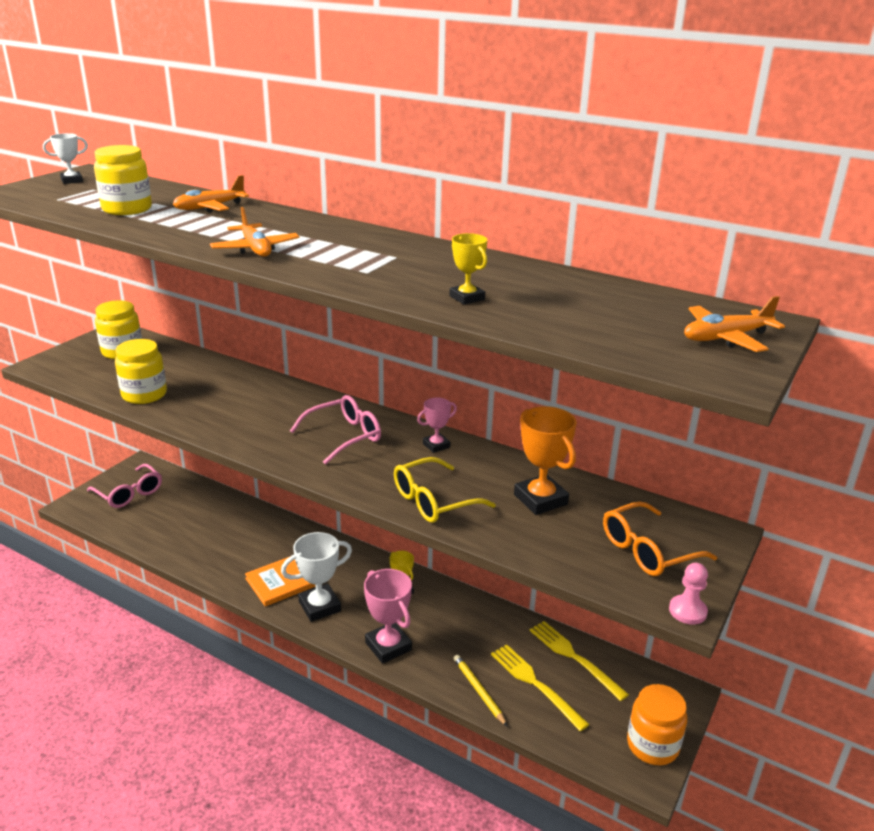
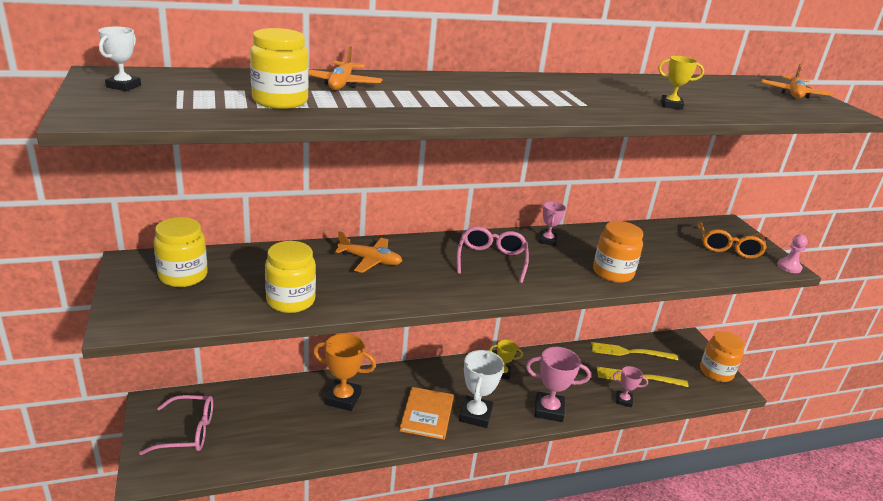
camera: 50 degrees left, 0 degrees up
(255, 249) = (482, 108): orange plane -> orange plane (370, 260)
(434, 500) = (612, 273): yellow glasses -> orange jar
(478, 691) = (623, 400): yellow pencil -> pink trophy
(540, 499) = (648, 245): orange trophy -> orange trophy (343, 398)

